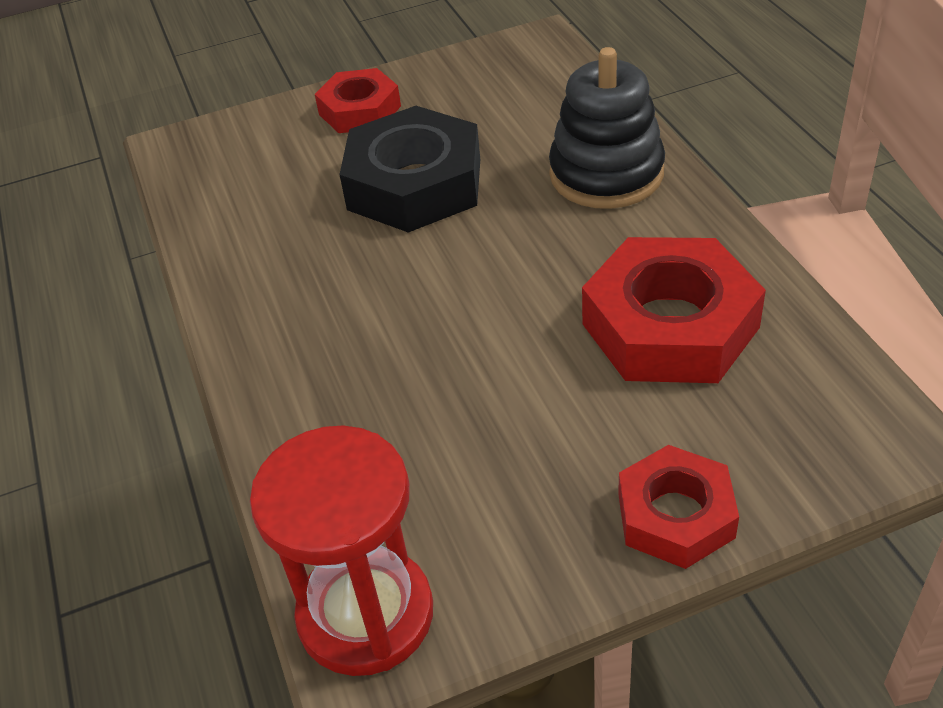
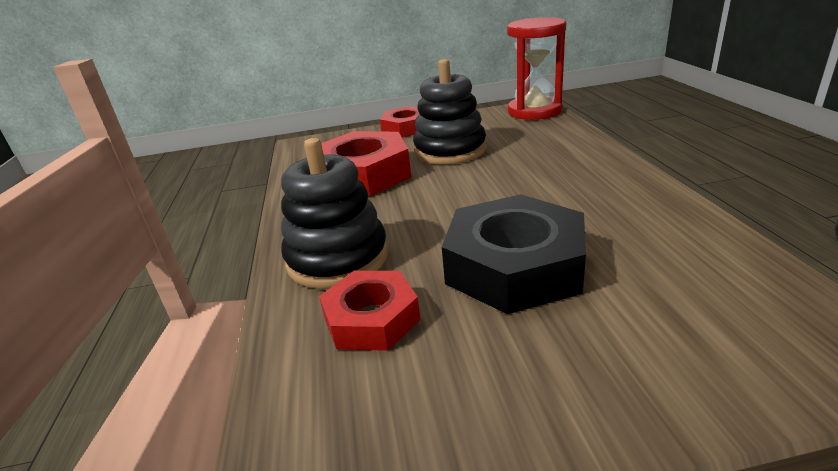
camera: 170 degrees left, 15 degrees down
(359, 110) = (596, 375): red nut -> red nut (372, 319)
(538, 411) = (450, 150): none -> black stacking toy

